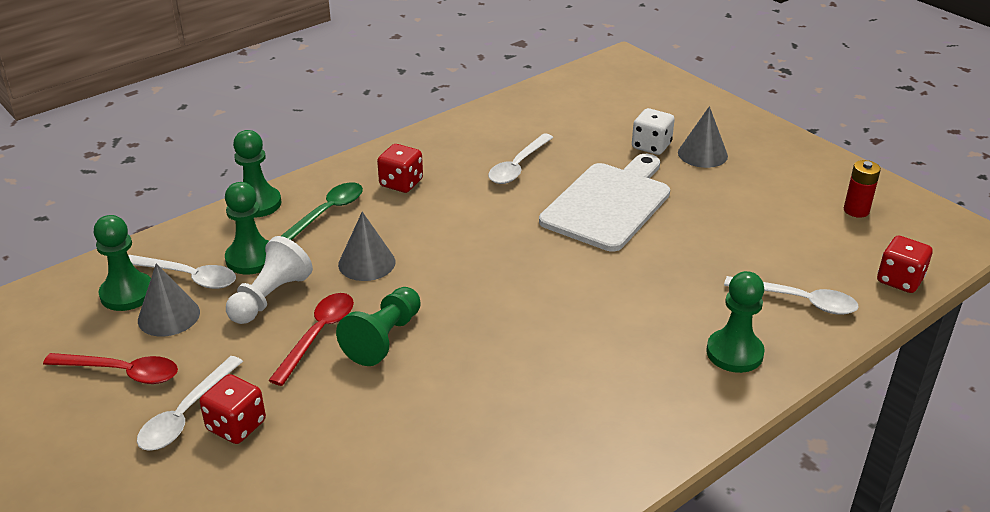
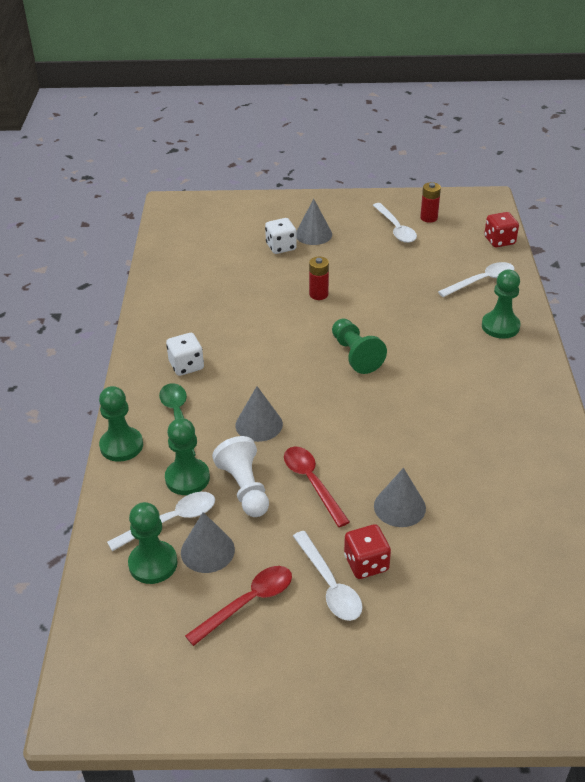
camera: 50 degrees left, 5 degrees up
(340, 411) = (399, 507): none -> grey cone
(383, 338) = (347, 454): green pawn -> green pawn (355, 355)
(401, 183) = (186, 366): red dice -> white dice
(518, 166) = (233, 307): white spoon -> white spoon (396, 228)
(609, 204) = (318, 294): white cutting board -> red battery

